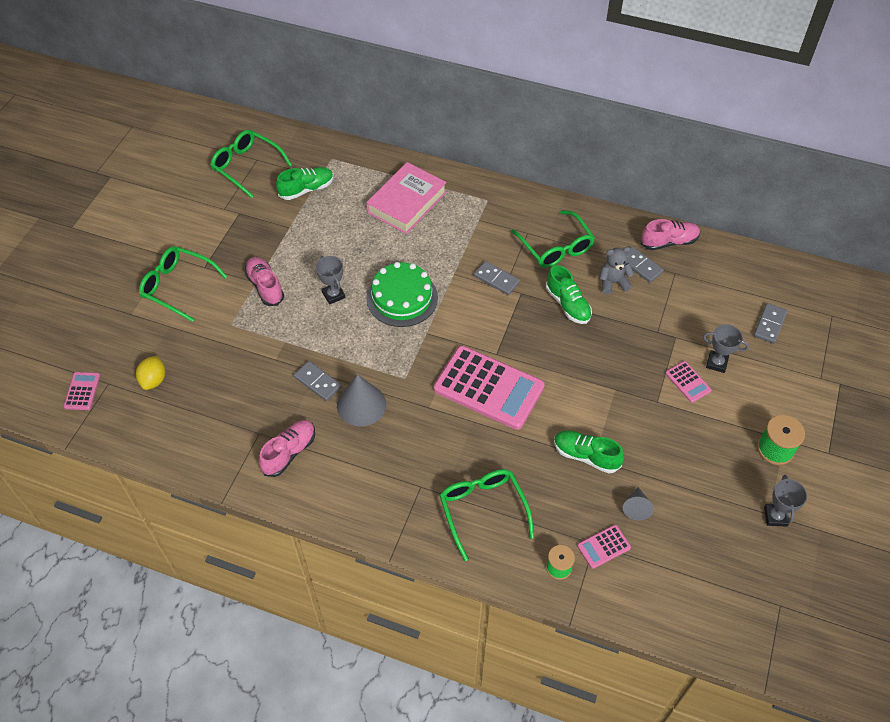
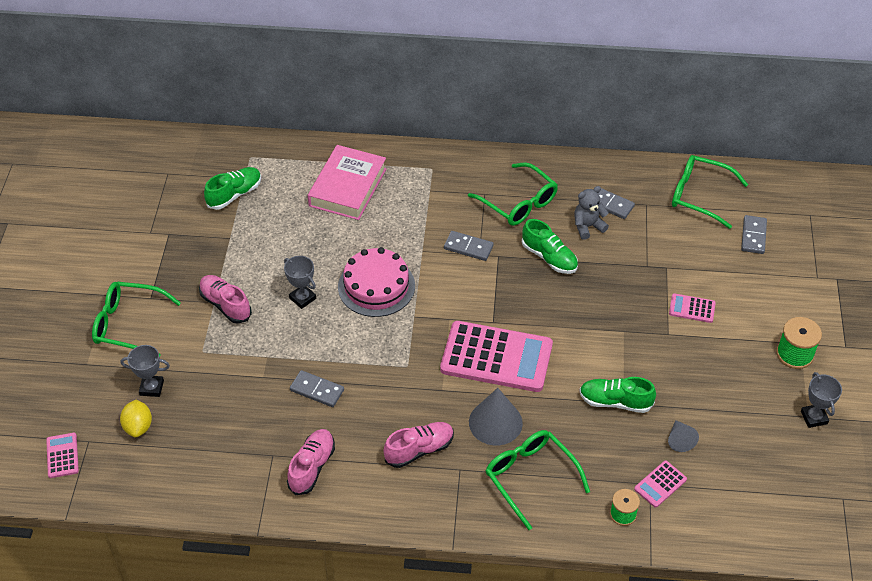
camera: 15 degrees left, 5 degrees down
(246, 166) = (158, 182): green glasses -> green glasses (699, 195)
(361, 405) = (371, 403): grey cone -> grey cone (495, 422)
(402, 298) = (376, 286): green cake -> pink cake
(669, 242) = (630, 175): pink shoe -> pink shoe (419, 450)
(687, 382) = (692, 308): pink calculator -> pink calculator turned 150 degrees clockwise
(716, 363) = (714, 284): grey trophy -> grey trophy (151, 388)

